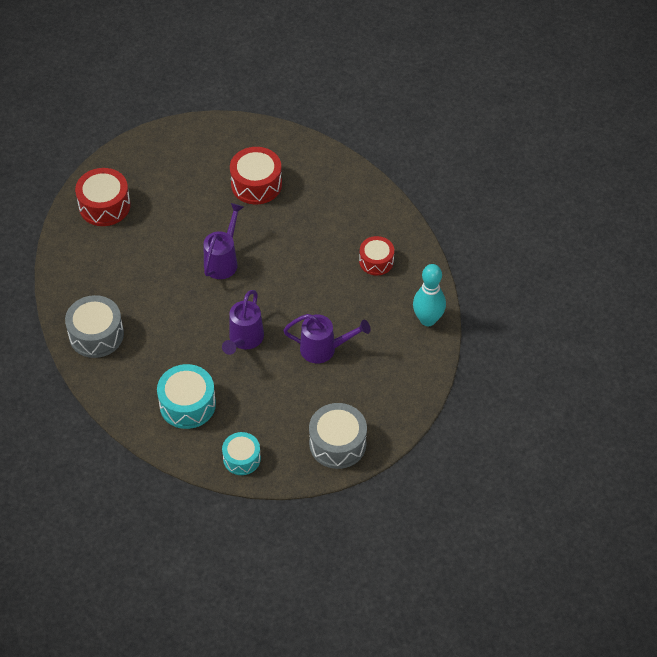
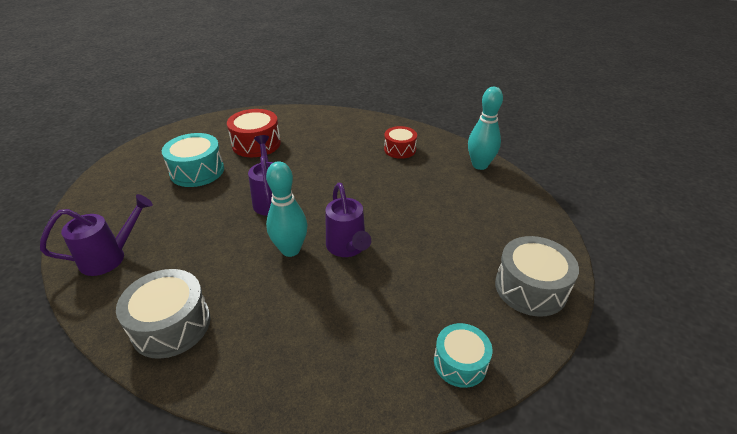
camera: 35 degrees left, 15 degrees down
(104, 206) = (112, 208): red drum -> none
(187, 404) = (343, 339): turquoise drum -> turquoise drum (197, 171)
(204, 319) = (290, 250): none -> turquoise bowling pin
(324, 349) = (427, 220): purple watering can -> purple watering can (110, 257)

